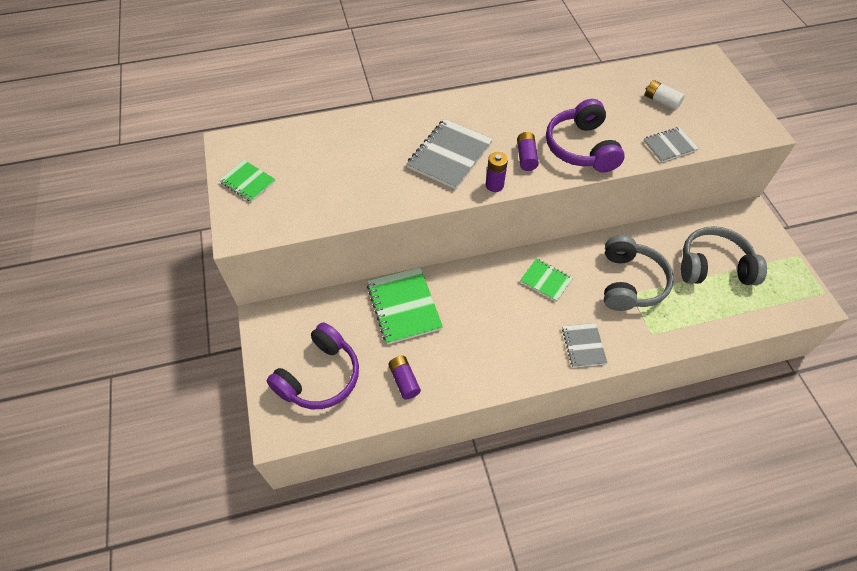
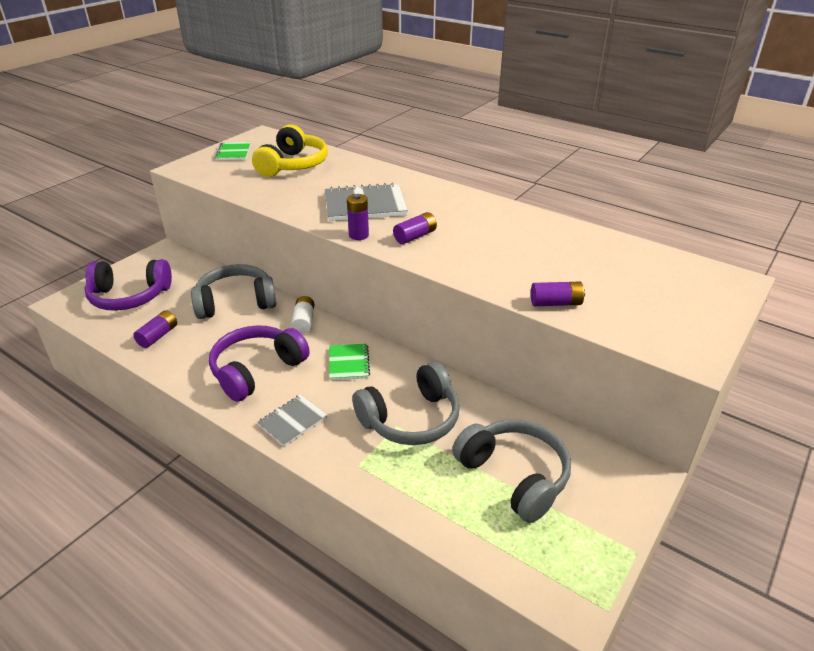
camera: 50 degrees right, 20 degrees down
(324, 157) = (293, 165): none -> yellow headphones
(404, 306) = (236, 302): green notebook -> grey headphones
(581, 148) = (470, 257): purple headphones -> purple headphones (257, 370)
(661, 101) = (614, 275): white battery -> white battery (304, 321)
(669, 146) = (556, 303): grey notebook -> purple battery

